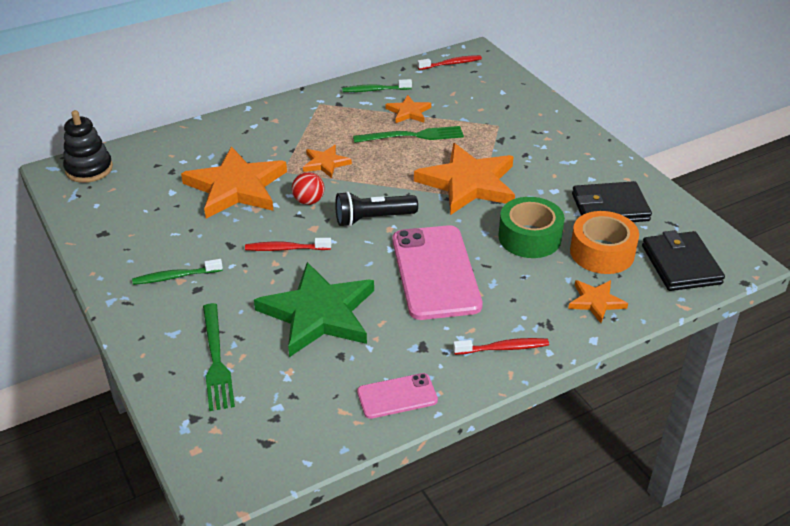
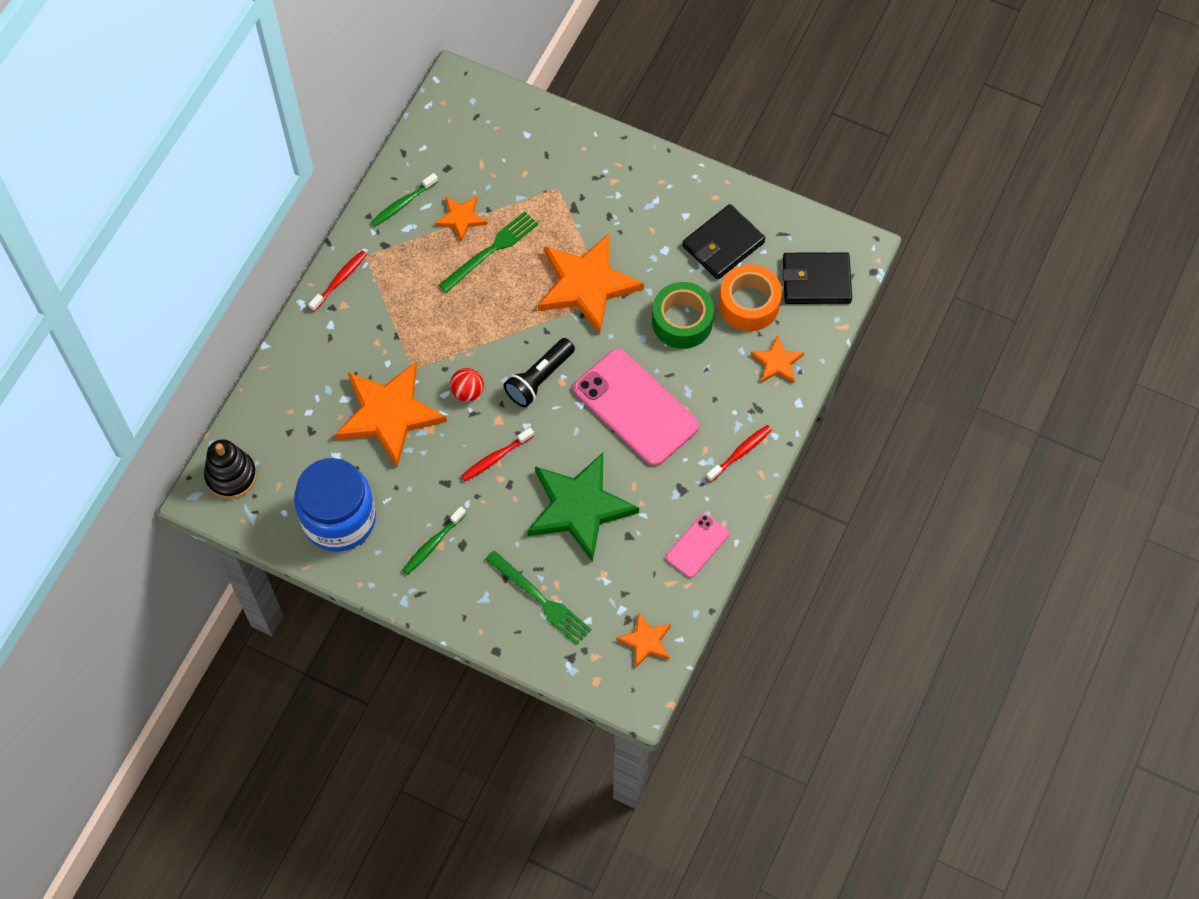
camera: 35 degrees left, 25 degrees up
(128, 227) = (339, 519): none -> blue jar
(325, 163) = (442, 335): orange star -> orange star (646, 641)
(451, 64) = (446, 117): red toothbrush -> red toothbrush (340, 280)
(681, 265) = (816, 281): black wallet -> black wallet turned 45 degrees counterclockwise

